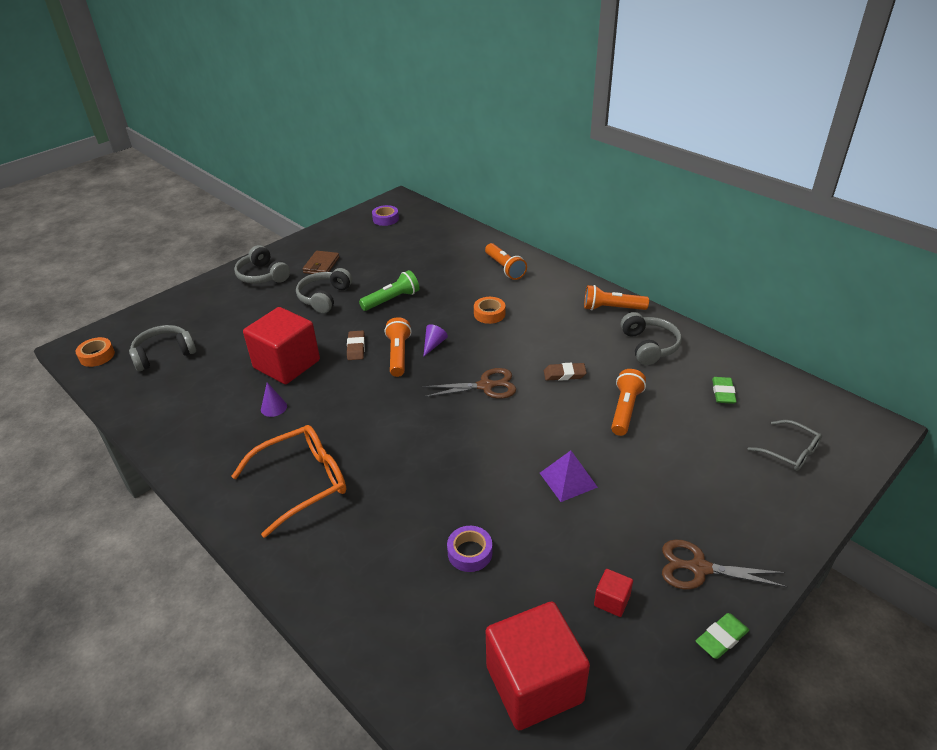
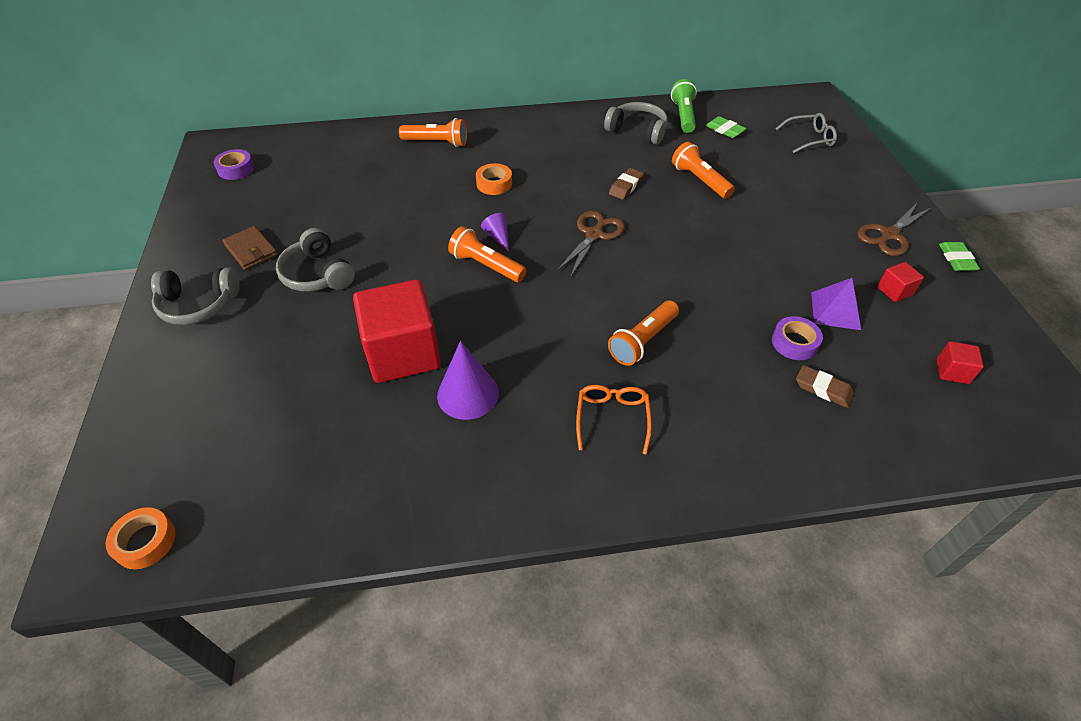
camera: 55 degrees left, 10 degrees up
(164, 354) = (240, 461): grey headphones -> none
(273, 407) = (468, 394): purple cone -> purple cone, size x1.79
(302, 483) = (612, 418): orange glasses -> orange glasses, size x0.59
(356, 348) = (439, 289): brown eraser -> brown eraser (823, 389)
(391, 300) = (390, 230): green flashlight -> green flashlight (683, 116)
(534, 684) = (952, 371): red cube -> red cube, size x0.42
(568, 480) = (753, 248): purple pyramid -> purple pyramid (835, 311)
(612, 308) = (569, 121): orange flashlight -> orange flashlight (643, 341)

